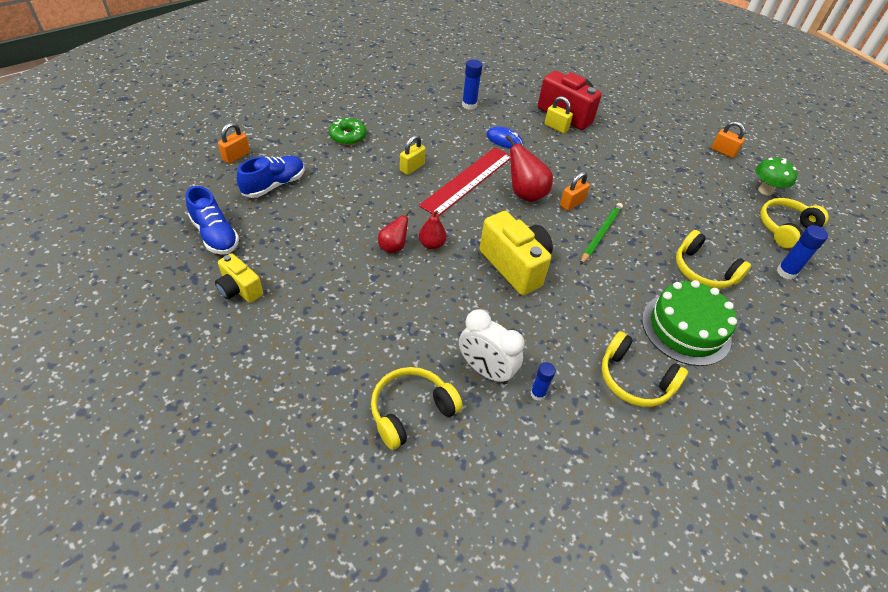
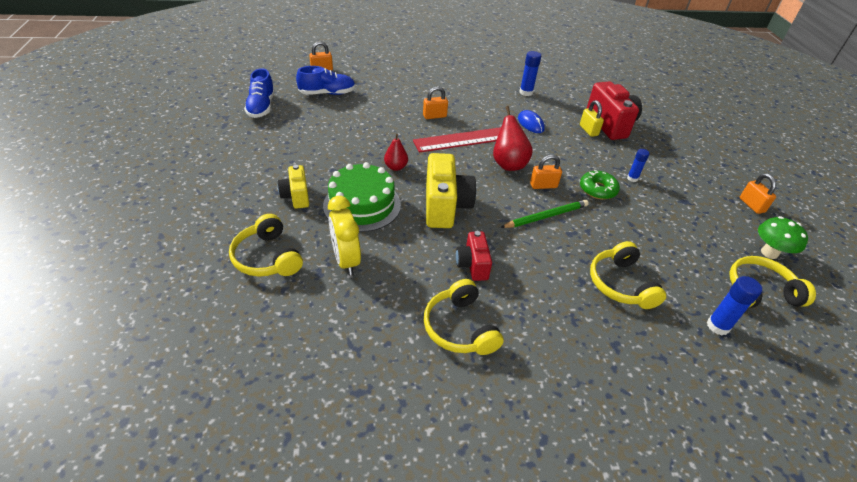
camera: 35 degrees right, 5 degrees down
(239, 289) = (242, 141): yellow camera -> yellow camera (296, 196)
(348, 136) = (408, 82): green donut -> green donut (597, 189)
(393, 247) = (366, 157): red pear -> none
(411, 411) = (267, 257): yellow headphones -> yellow headphones turned 120 degrees counterclockwise
(412, 168) = (434, 116): yellow padlock -> orange padlock
(485, 370) = (346, 260): white clock -> yellow clock
(537, 394) = (368, 295): blue glue stick -> blue glue stick (632, 178)
(590, 314) = (472, 265): none -> red camera
(686, 328) = (552, 317): green cake -> green cake (362, 205)

